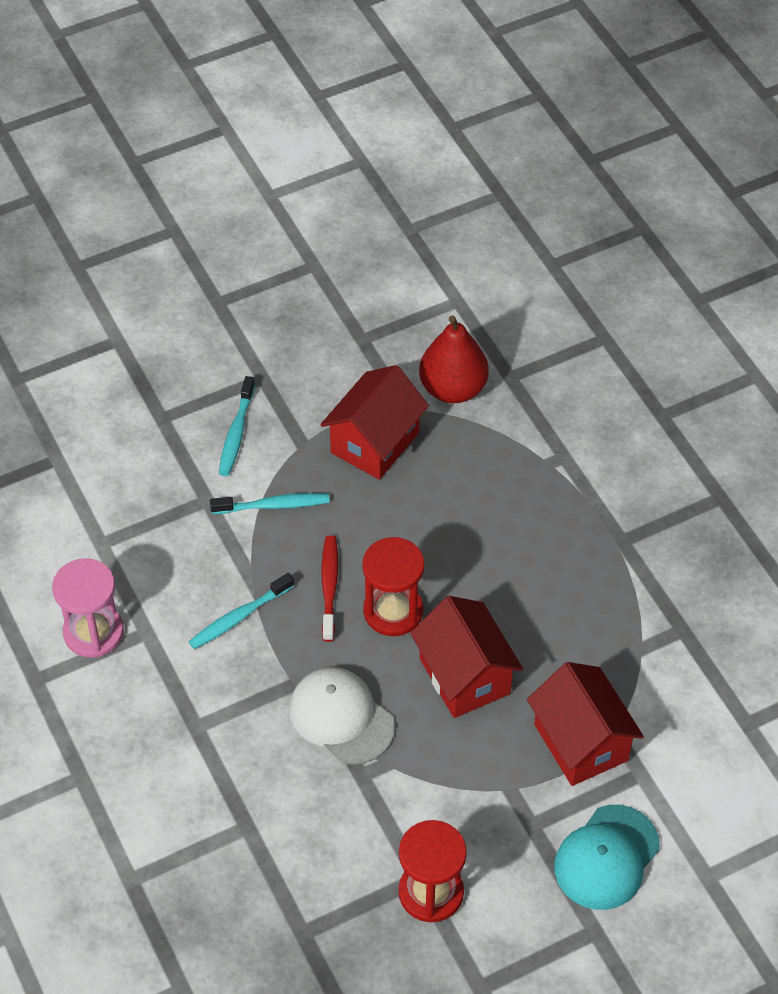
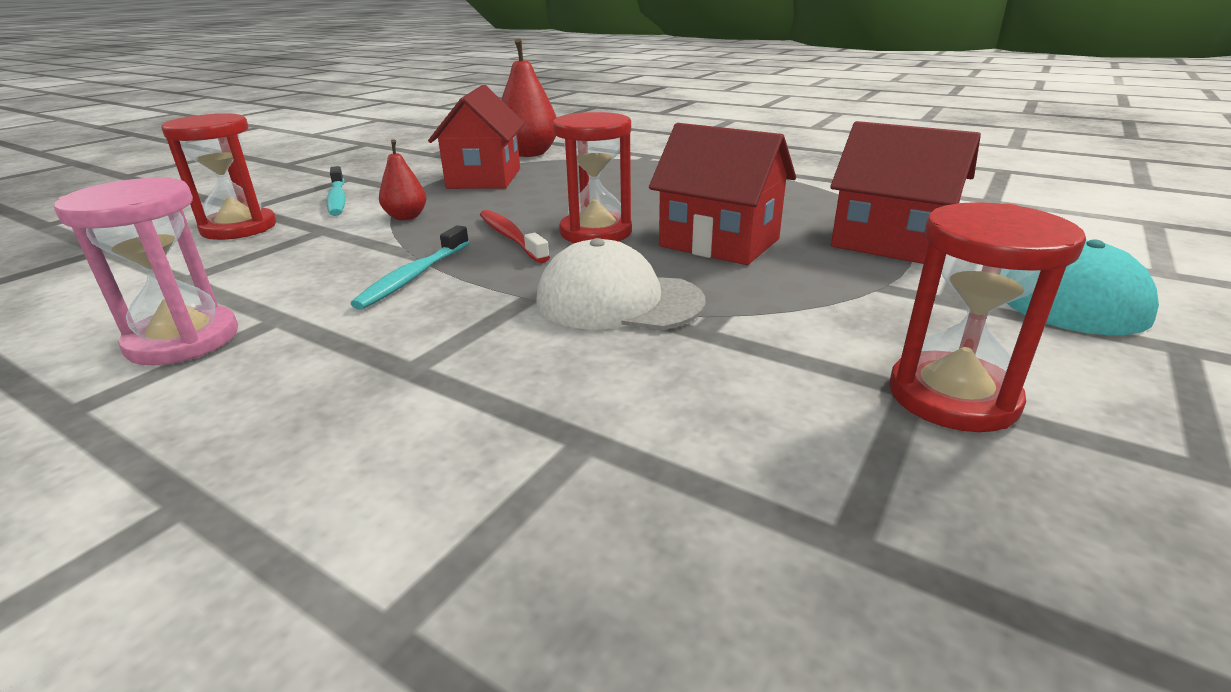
camera: 30 degrees left, 25 degrees down
(150, 463) = (239, 228): none -> red hourglass
(273, 505) = (406, 217): turquoise toothbrush -> red pear

